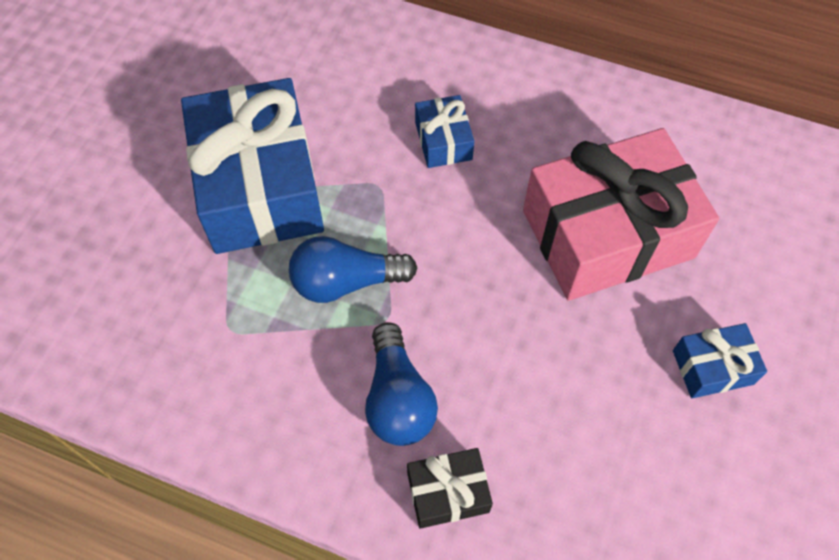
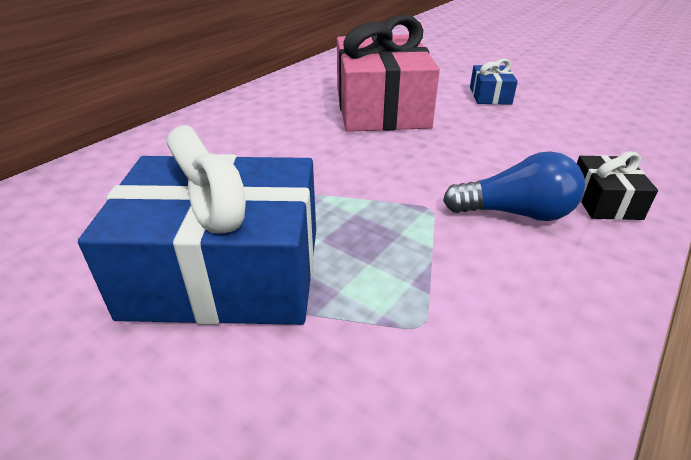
camera: 75 degrees left, 25 degrees down
(346, 282) = (381, 225): blue light bulb -> none
(443, 141) = (254, 153): blue gift -> none

